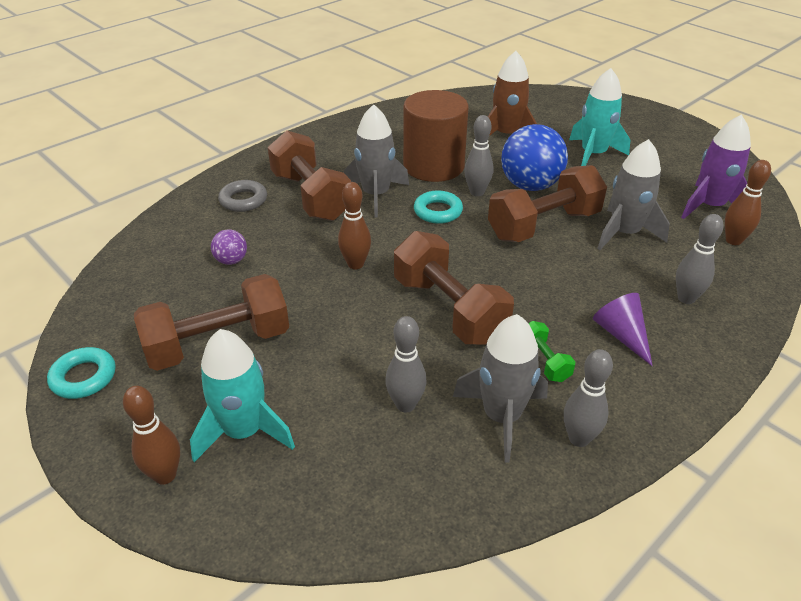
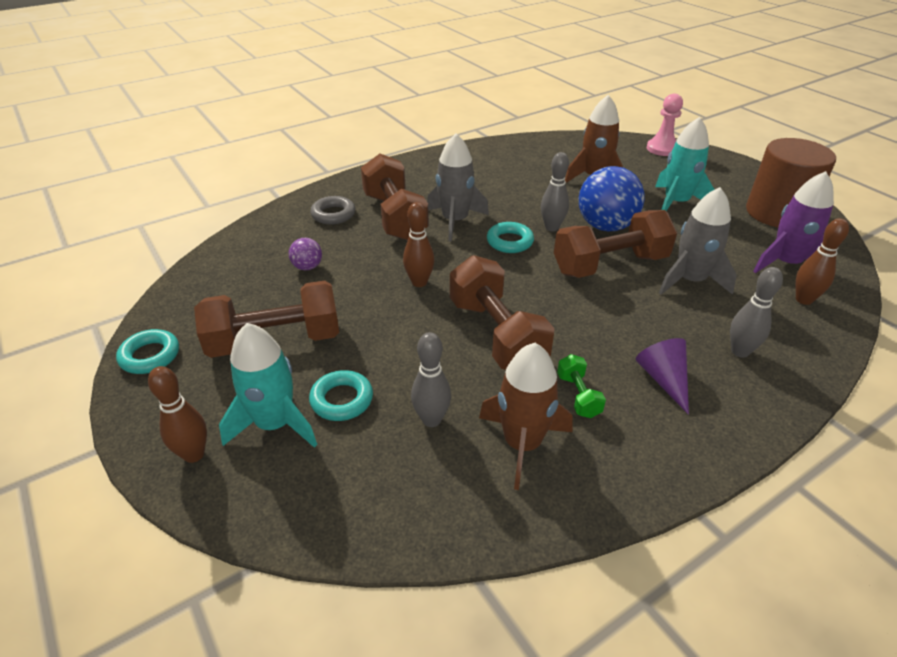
camera: 10 degrees right, 0 degrees up
(307, 397) = (342, 400): none -> turquoise ring
(433, 166) = (516, 200): brown cylinder -> brown cylinder (777, 213)
(502, 416) = (522, 444): grey rocket -> brown rocket
(566, 99) = (662, 149): none -> pink pawn
(579, 438) = (595, 477): grey bowling pin -> none

